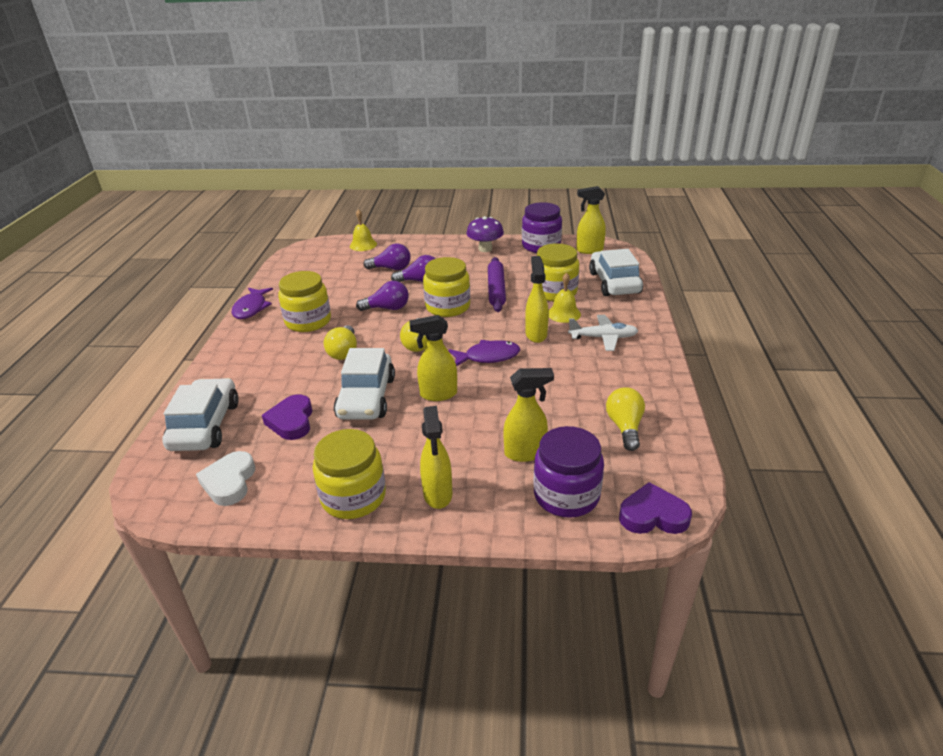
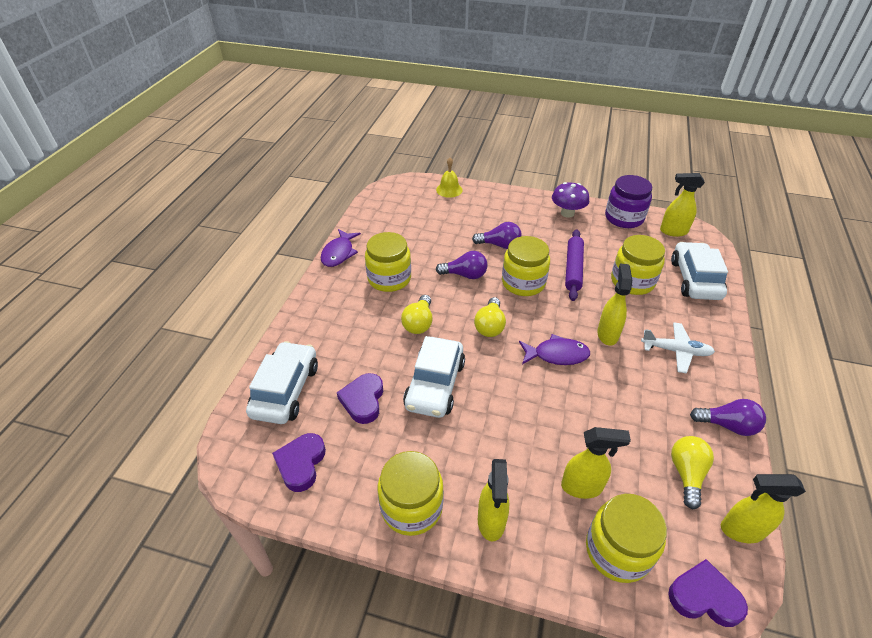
camera: 10 degrees right, 10 degrees up
(229, 482) = (301, 463): white heart -> purple heart
(391, 268) = (473, 224): purple light bulb -> purple light bulb (727, 425)
(438, 394) = (503, 394): yellow spray bottle -> yellow spray bottle (741, 530)
(564, 314) = (638, 312): yellow bell -> none
(566, 495) = (617, 550): purple jar -> yellow jar

